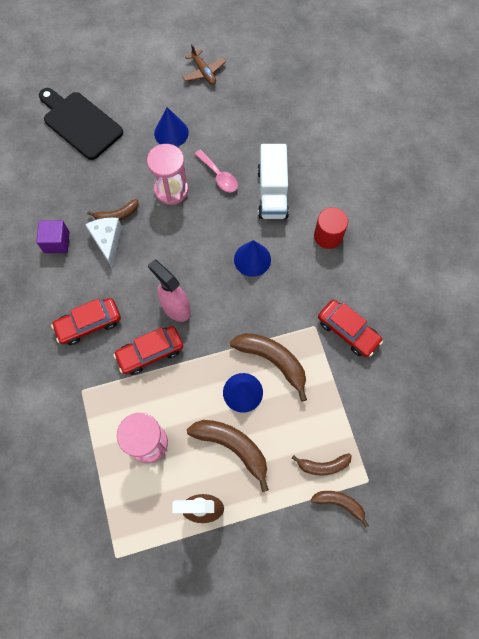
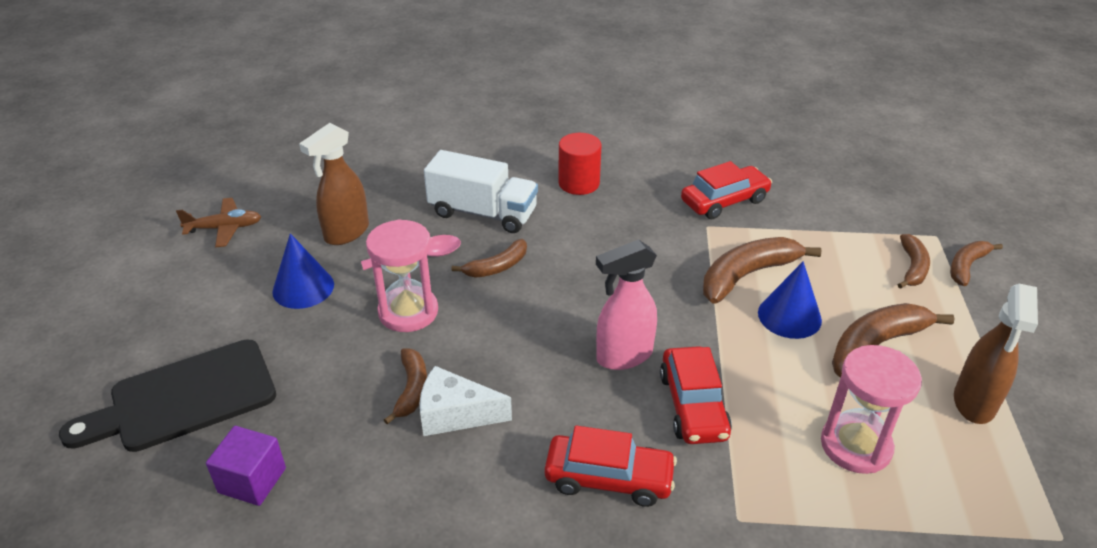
camera: 70 degrees left, 30 degrees down
(56, 242) = (414, 491): purple cube -> purple cube (252, 480)
(89, 324) = (609, 478): red car -> red car turned 75 degrees counterclockwise
(224, 131) = (346, 233): none -> brown spray bottle
(225, 219) = (497, 267): none -> brown banana
(252, 259) = (579, 256): blue cone -> none

